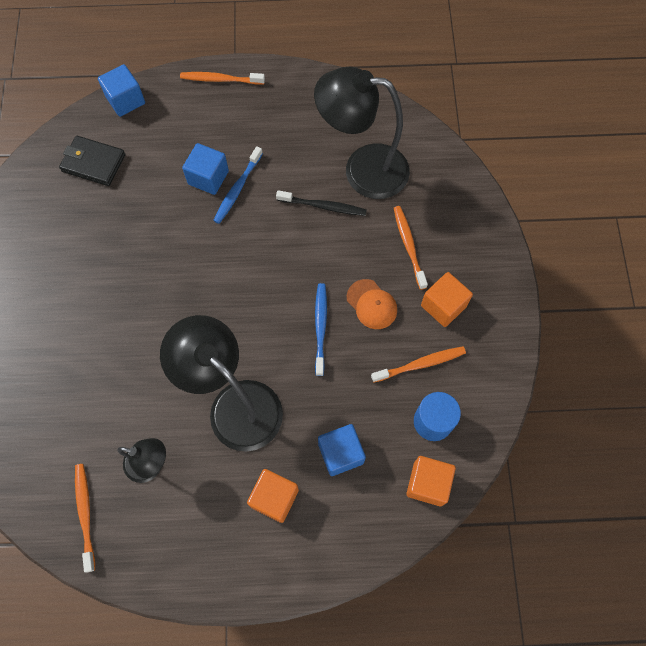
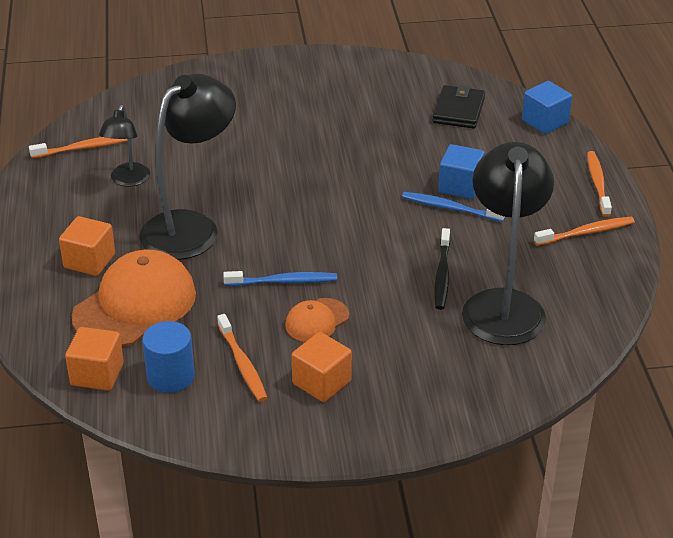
camera: 85 degrees right, 30 degrees down
(340, 453) = (135, 305): blue cube -> orange cap
(409, 246) = (401, 349): orange toothbrush -> orange toothbrush (586, 232)

